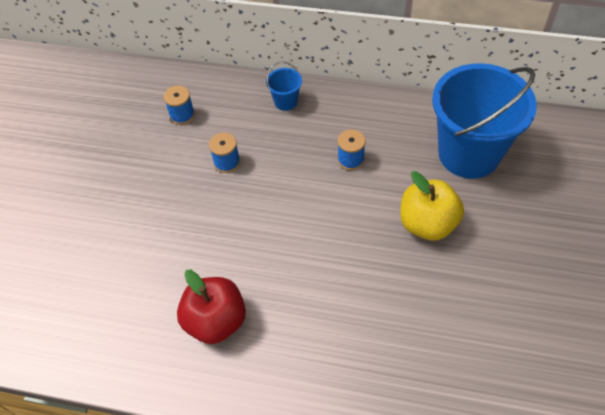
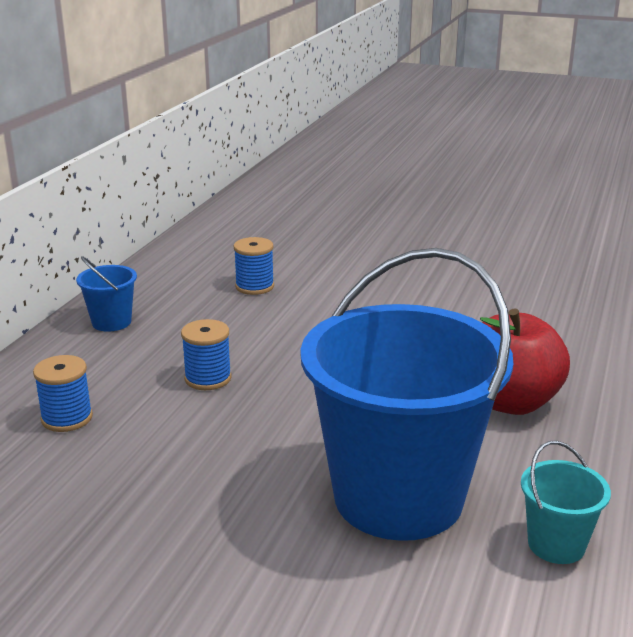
camera: 85 degrees left, 30 degrees down
(81, 341) = (556, 544): none -> turquoise bucket
(427, 223) = (375, 254): yellow apple -> none
(469, 153) = (281, 224): blue bucket -> blue bucket (398, 497)

